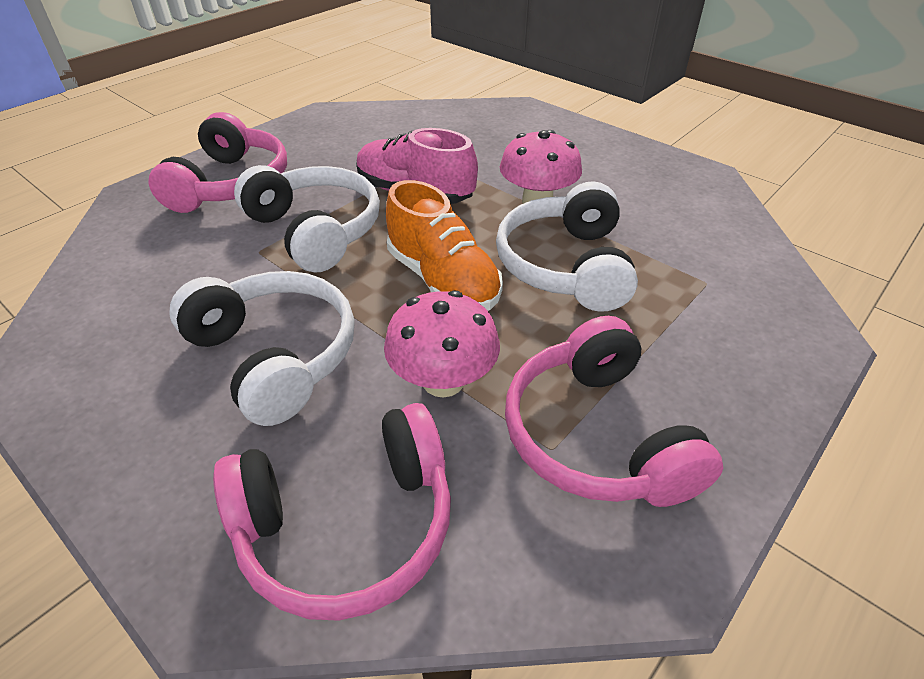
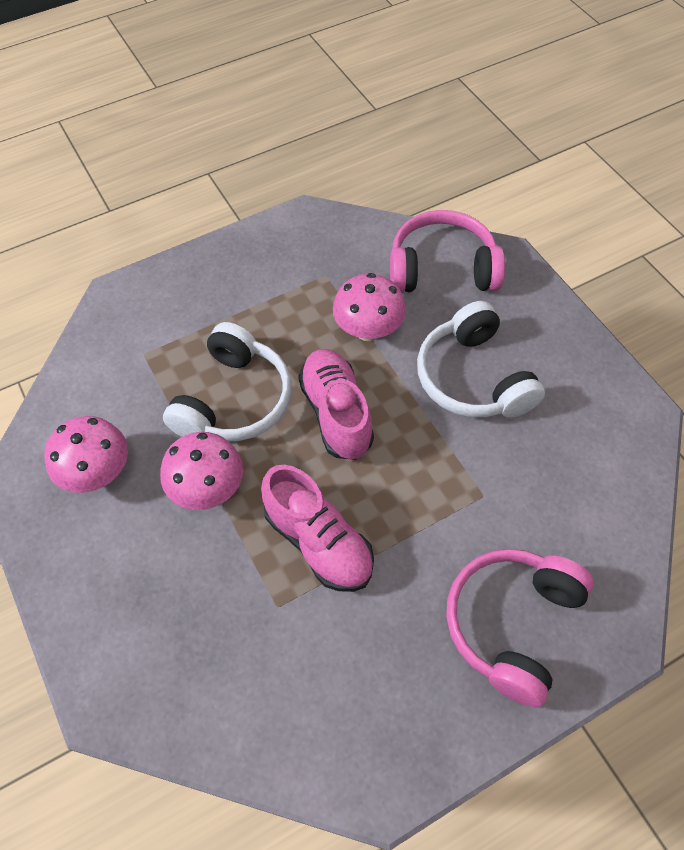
camera: 160 degrees left, 15 degrees up
(315, 231) = (428, 509): white headphones -> none
(443, 280) = (336, 413): orange shoe -> pink shoe
(597, 436) = (297, 275): pink headphones -> none
(645, 191) = (97, 473): none -> pink mushroom

